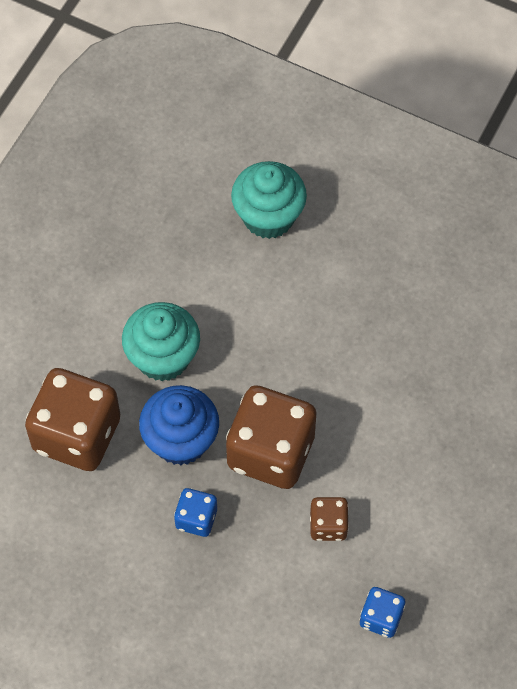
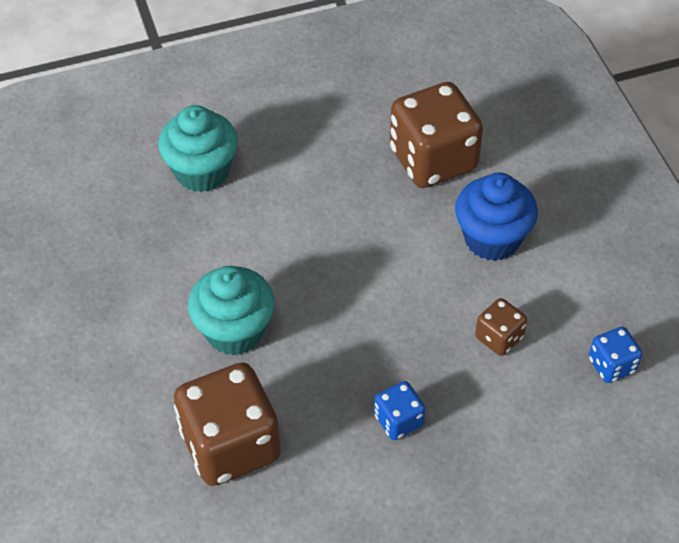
camera: 45 degrees left, 10 degrees down
(181, 440) = (319, 376): blue cupcake -> blue cupcake (492, 239)
(271, 452) = (397, 325): brown dice -> brown dice (433, 160)

